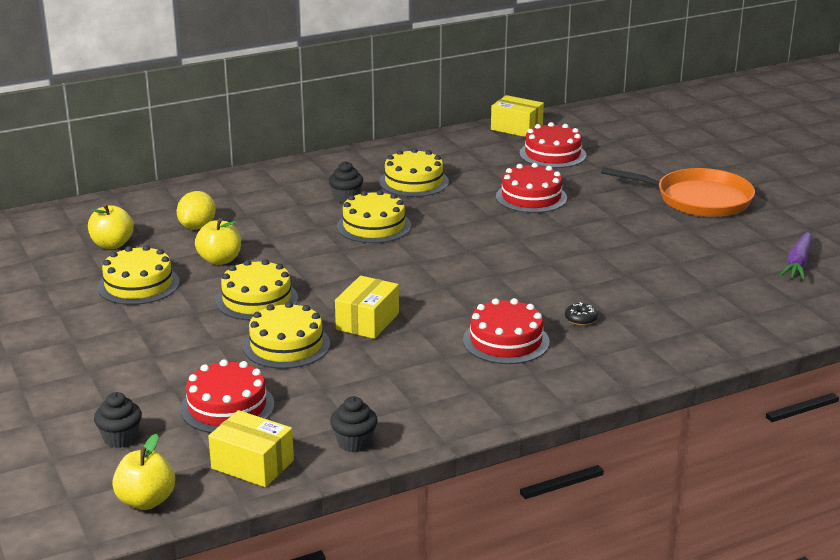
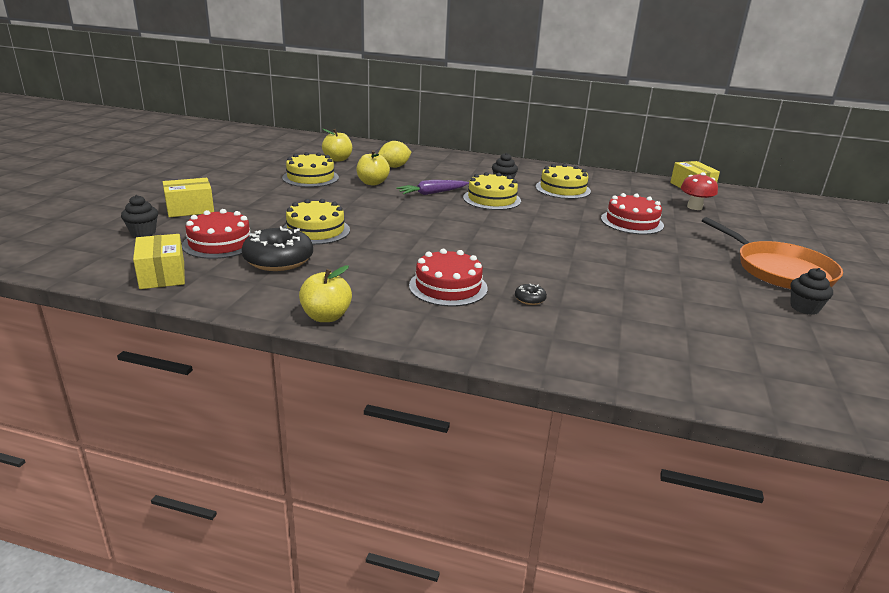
camera: 40 degrees right, 0 degrees up
(146, 501) = (80, 264): yellow apple -> yellow apple (326, 316)
(257, 299) = (350, 205): yellow cake -> none
(321, 393) = (278, 260): none -> black donut
(354, 443) = (234, 293): black cupcake -> black cupcake (804, 308)
(367, 321) = (385, 239): yellow box -> yellow box (190, 209)
(552, 154) = (694, 207): red cake -> red mushroom
(798, 263) = (812, 348): purple carrot -> purple carrot (432, 193)

